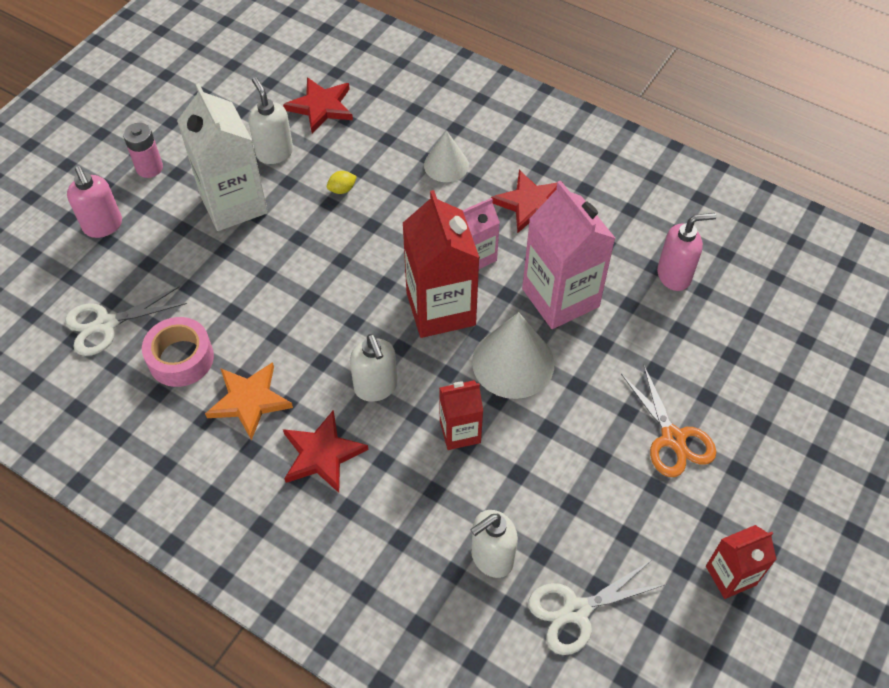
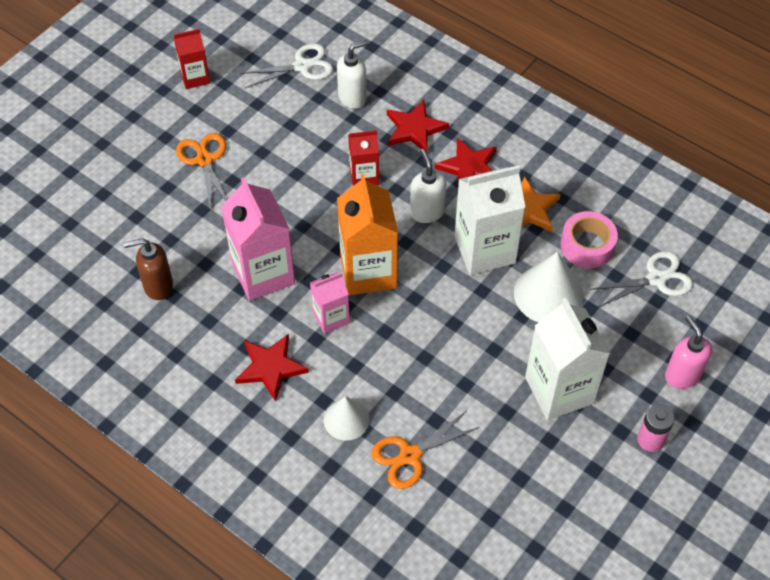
camera: 175 degrees left, 0 degrees up
(274, 153) = (523, 448): white soap dispenser -> none
(305, 344) = (484, 250): none -> white carton
(321, 107) = (475, 507): red star -> red star (414, 129)
(342, 189) = (452, 398): yellow lemon -> none
(382, 140) = (410, 455): none -> orange scissors
(440, 309) = (368, 271): red carton -> orange carton
(513, 362) = (314, 223): white cone -> white cone (548, 294)
(674, 275) = (158, 286): pink soap dispenser -> brown soap dispenser

